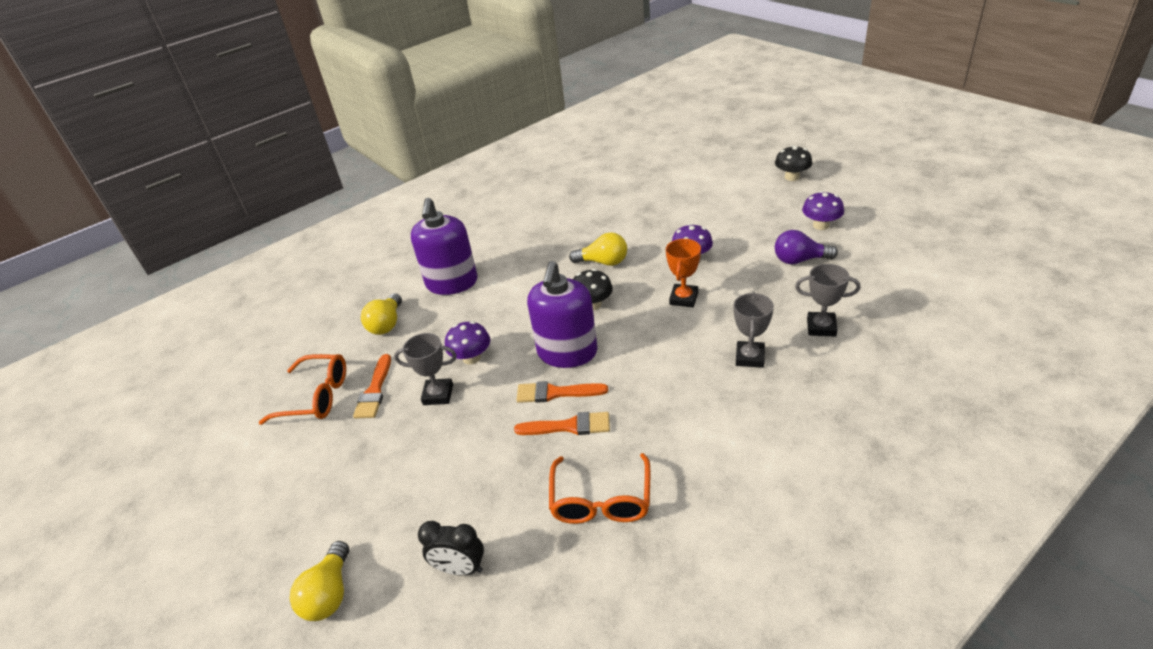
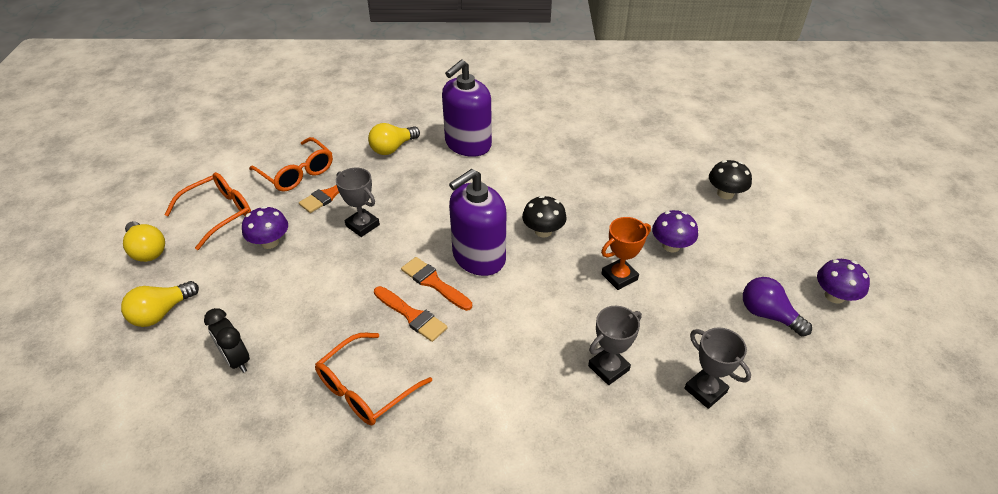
camera: 35 degrees right, 5 degrees up
(277, 478) = (219, 213): none -> orange glasses
(471, 358) = (413, 213): purple mushroom -> purple mushroom (270, 242)
(603, 262) = (594, 200): yellow light bulb -> yellow light bulb (147, 250)
(792, 177) = (868, 229): black mushroom -> black mushroom (725, 193)

